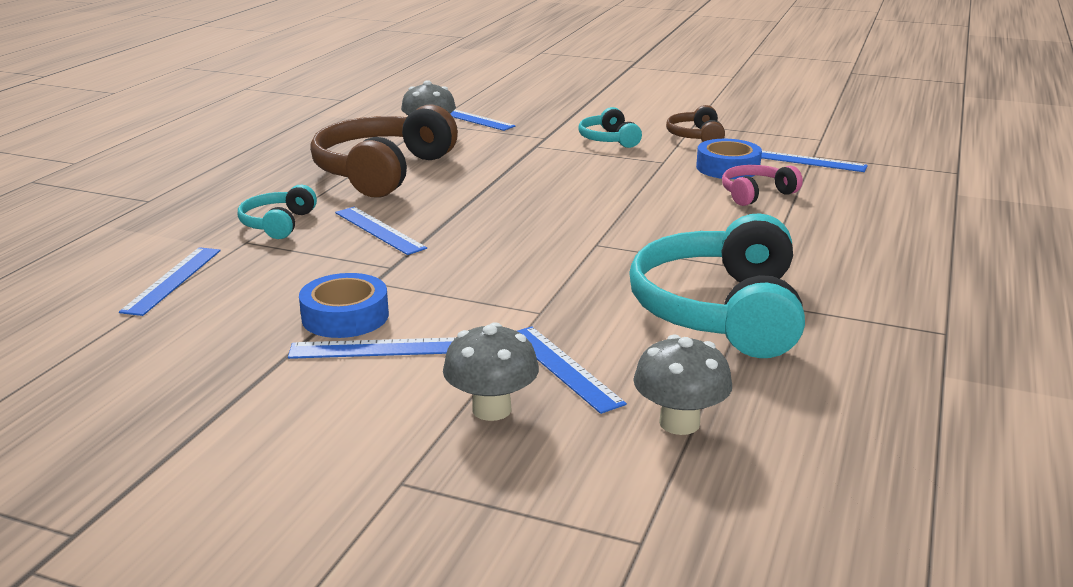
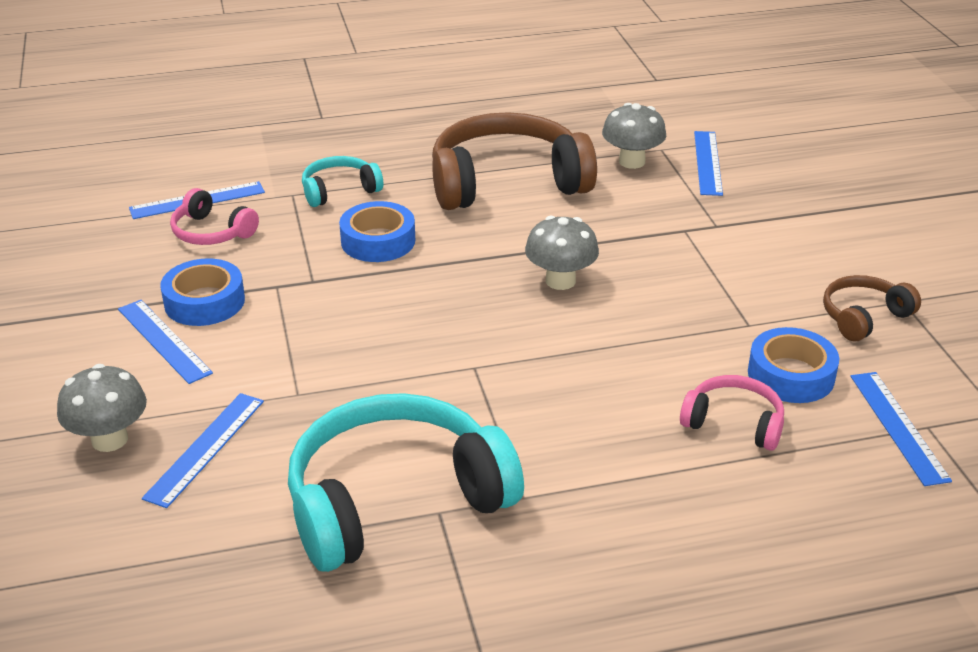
camera: 55 degrees right, 10 degrees up
(239, 287) = (212, 232): none -> pink headphones
(379, 230) = (378, 241): blue ruler -> blue tape
(609, 139) = (767, 265): turquoise headphones -> none
(679, 423) = (156, 550): grey mushroom -> grey mushroom (560, 281)

